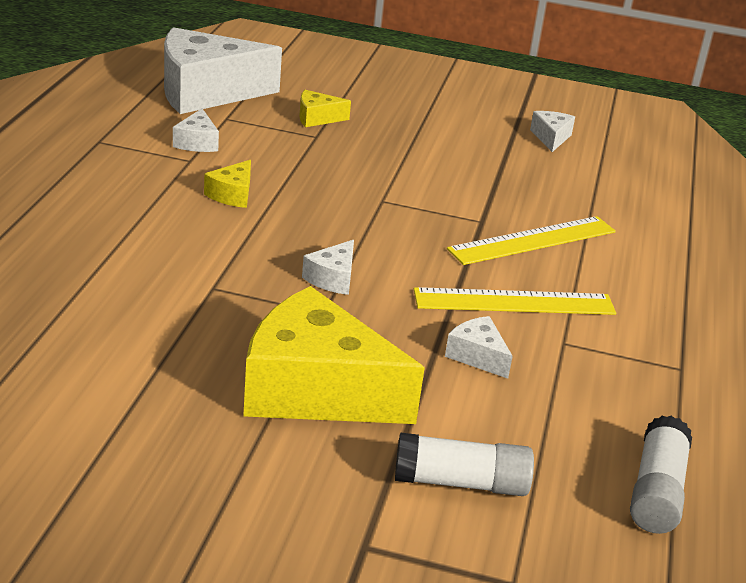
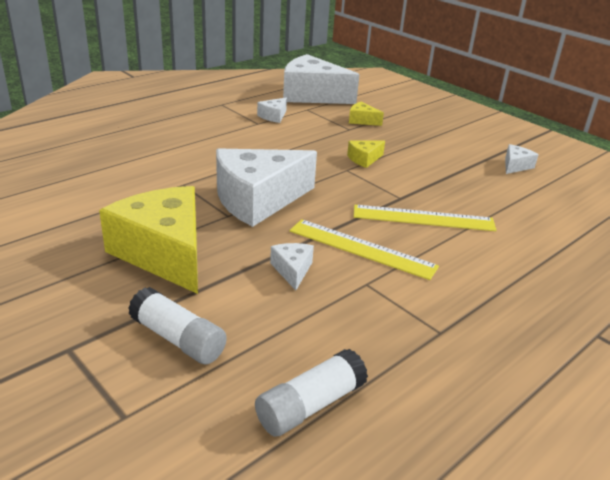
camera: 35 degrees right, 0 degrees up
(232, 194) = (258, 144): yellow cheese -> yellow cheese (364, 159)
(333, 278) = (258, 200): white cheese -> white cheese, size x2.35

